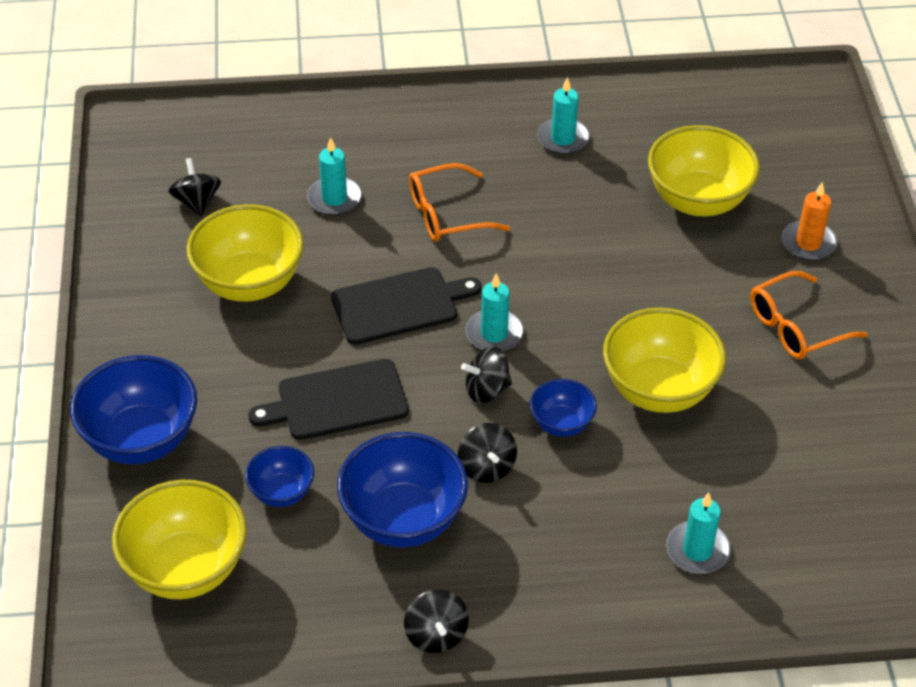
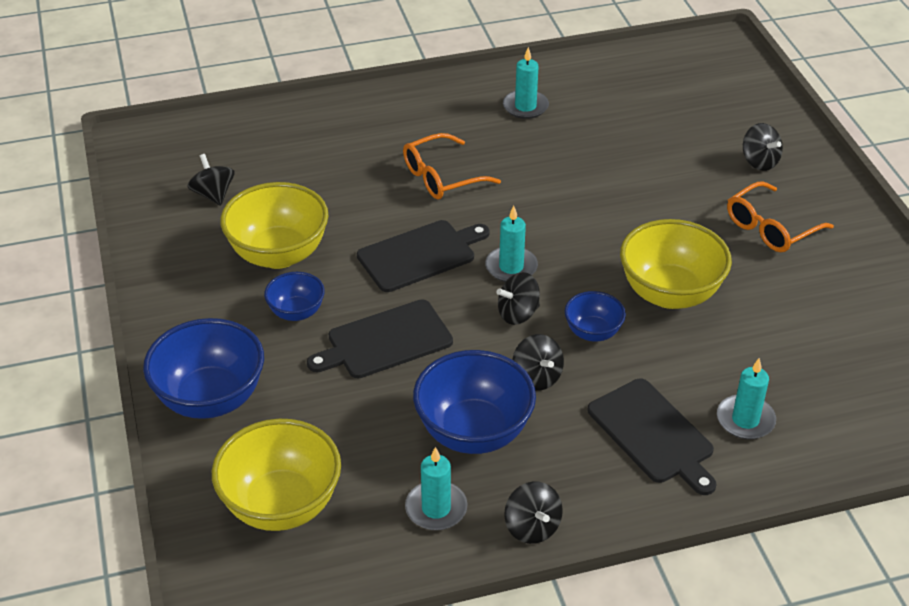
camera: 10 degrees left, 5 degrees down
(282, 492) = (355, 425): blue bowl -> blue bowl (296, 312)
(334, 198) = (338, 177): turquoise candle -> turquoise candle (436, 508)
(593, 551) = (653, 434): none -> black cutting board
(697, 201) = (655, 140): yellow bowl -> none
(808, 243) = (759, 162): orange candle -> black spinning top

